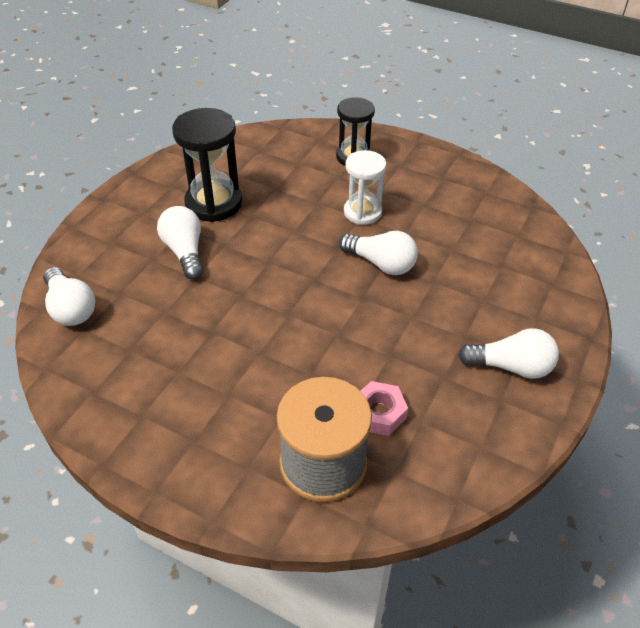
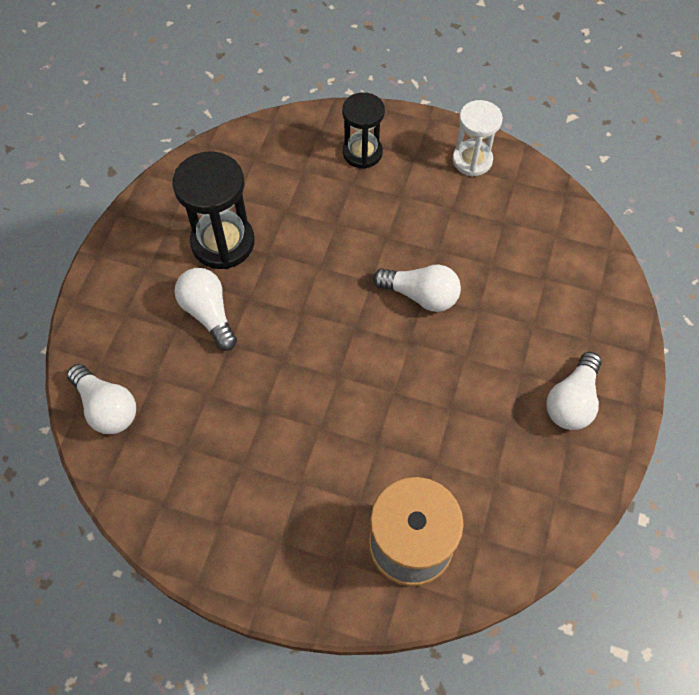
camera: 10 degrees left, 15 degrees up
(362, 212) = (388, 230): white hourglass -> white hourglass (472, 160)
(379, 413) = (453, 478): pink nut -> none
(511, 366) = (572, 401): white light bulb -> white light bulb turned 120 degrees clockwise

